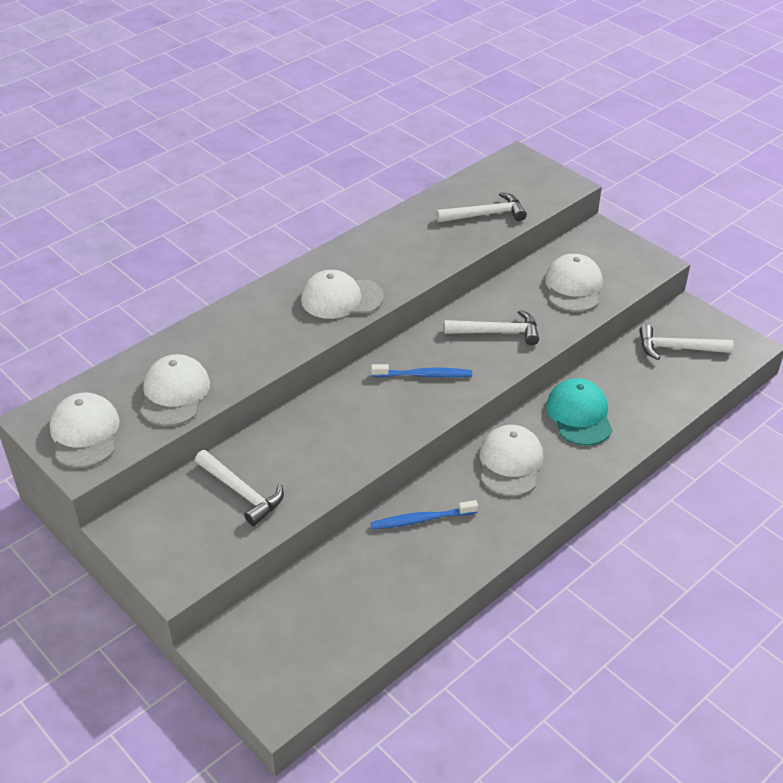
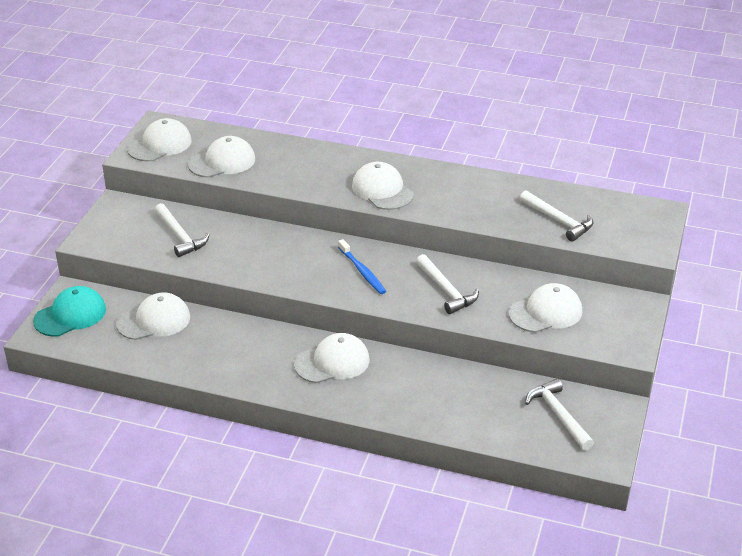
camera: 60 degrees right, 5 degrees down
(241, 492) = (180, 236): white hammer -> white hammer turned 45 degrees counterclockwise
(335, 583) = (154, 320): none -> white cap
(421, 519) = (240, 338): blue toothbrush -> none
(579, 415) = (419, 382): turquoise cap -> turquoise cap (70, 315)

